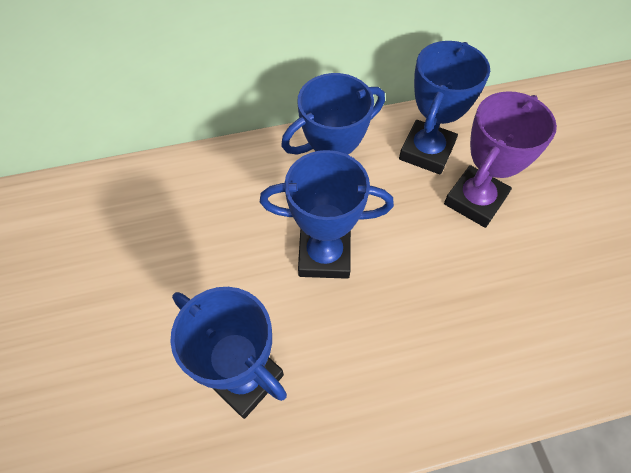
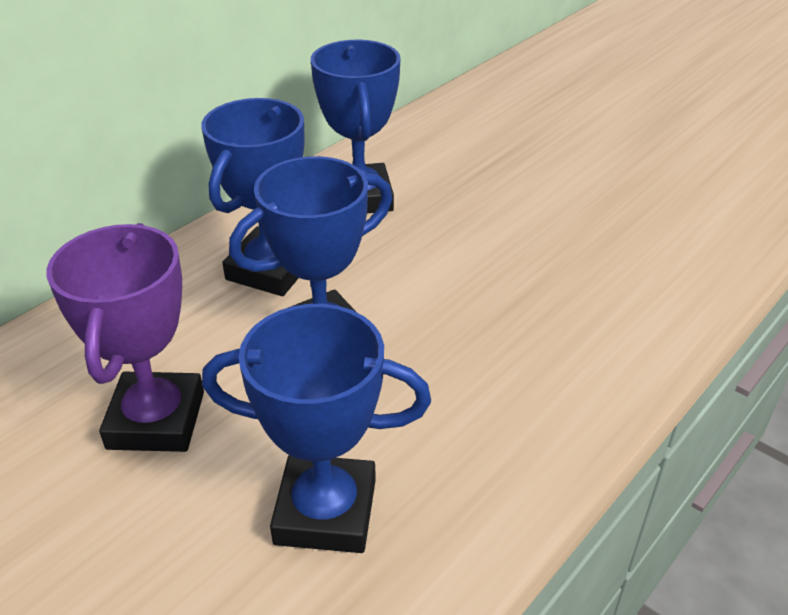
camera: 35 degrees left, 20 degrees down
(475, 200) = (450, 217): purple trophy -> purple trophy (156, 420)

